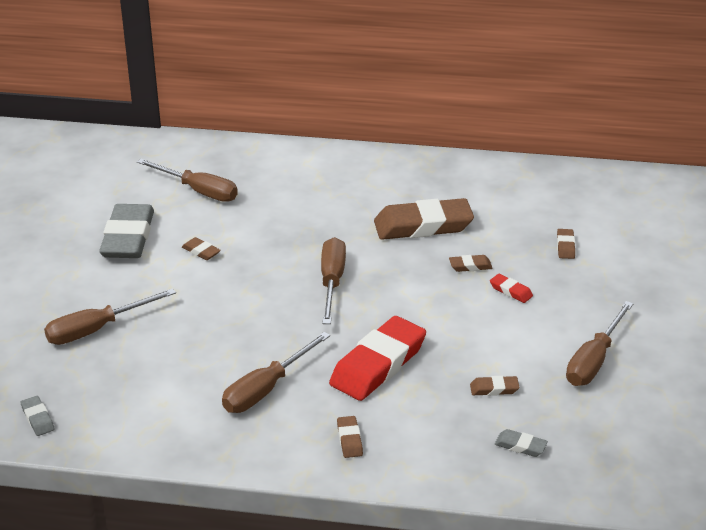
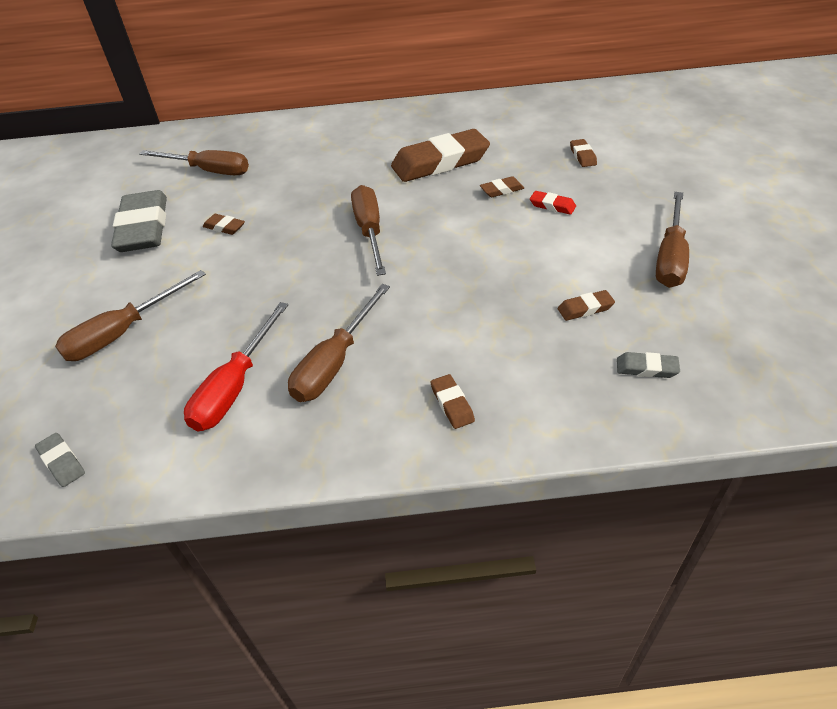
camera: 10 degrees left, 10 degrees up
(180, 391) = (235, 387): none -> red screwdriver
(378, 364) = (450, 308): red eraser -> none

